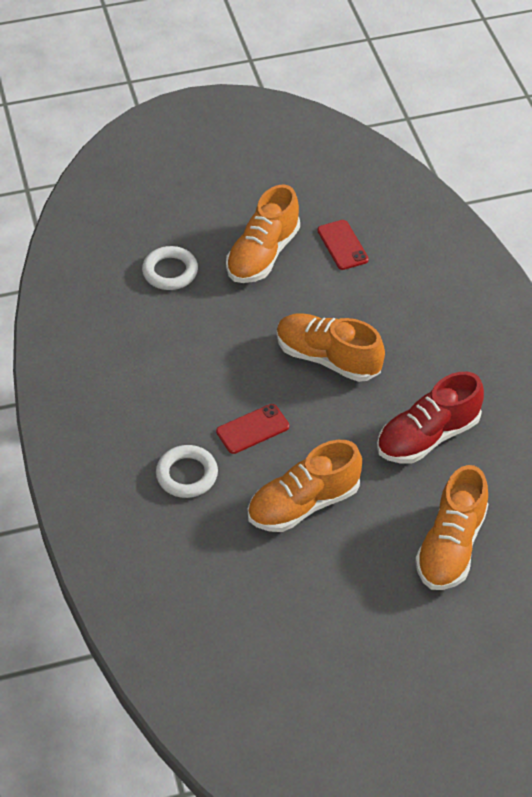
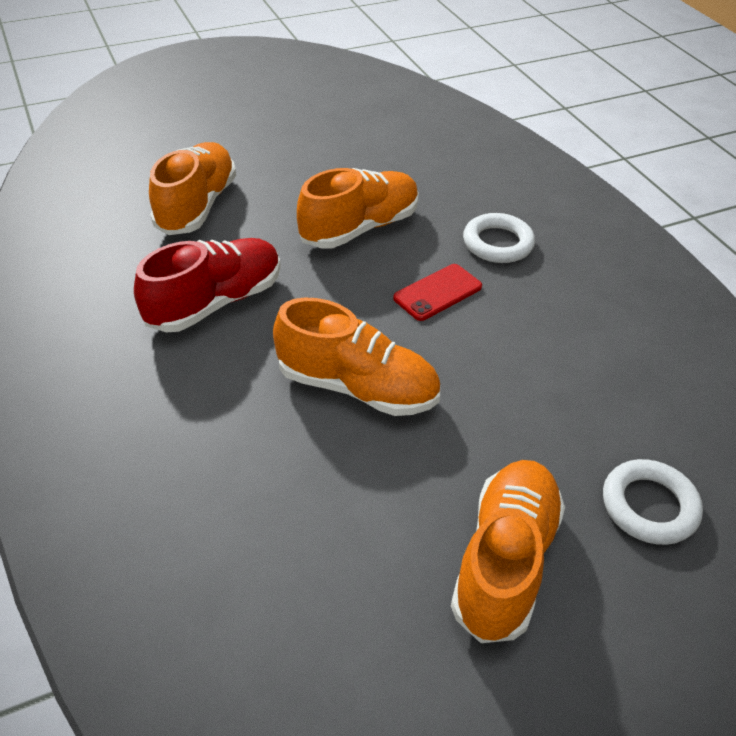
camera: 170 degrees right, 5 degrees down
(342, 245) = (362, 601): red phone -> none

